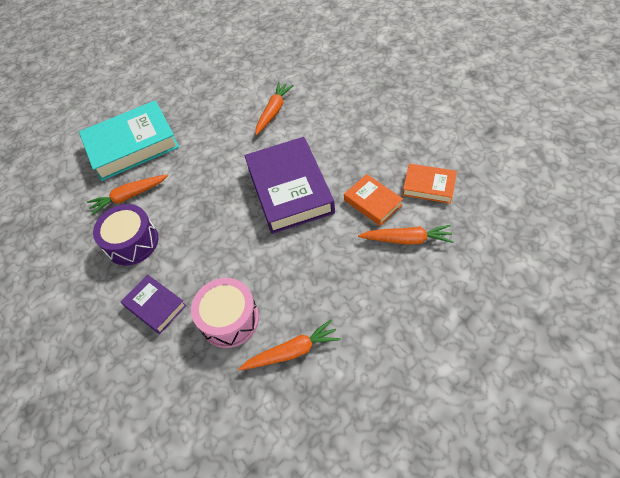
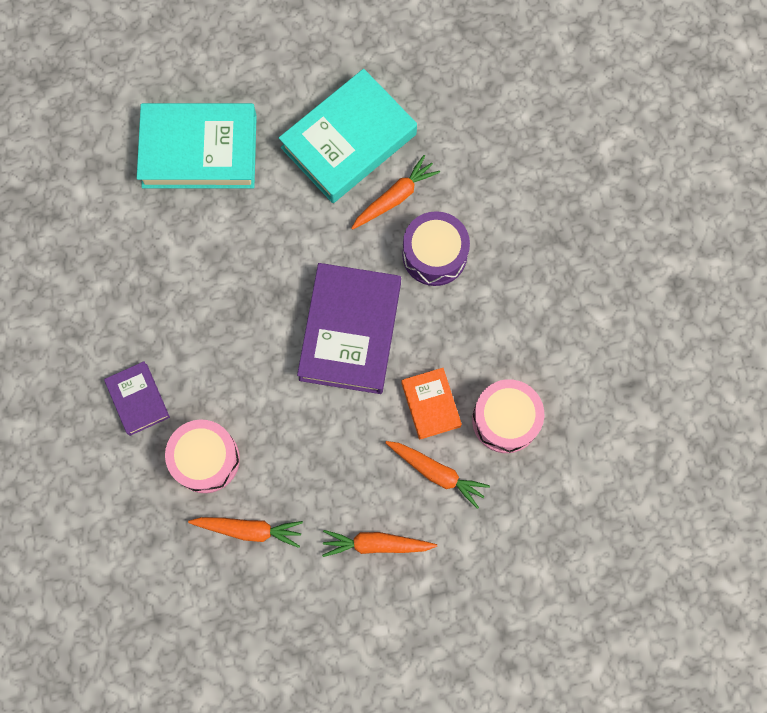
camera: 20 degrees right, 20 degrees up
(129, 196) = (166, 232): orange carrot -> orange carrot (376, 544)
(132, 242) = (145, 302): purple drum -> purple drum (434, 254)
(227, 100) = (349, 141): none -> turquoise book
(429, 186) = (505, 420): orange book -> pink drum

